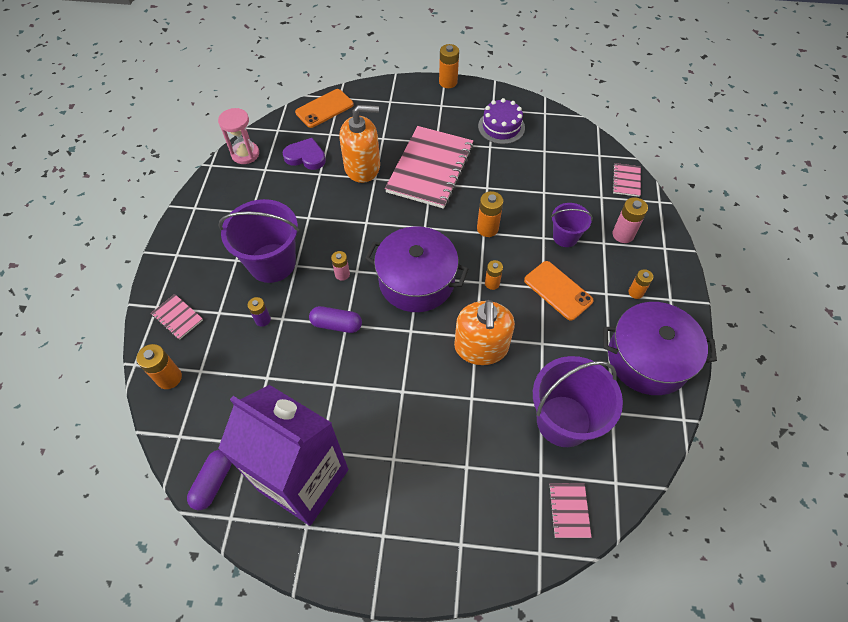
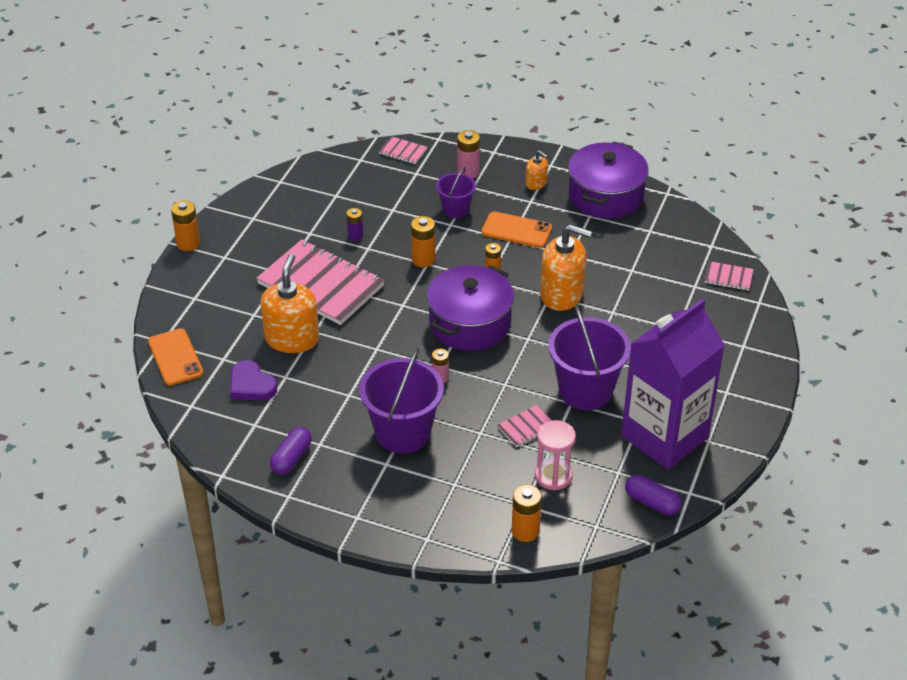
camera: 75 degrees left, 15 degrees down
(177, 317) = (449, 520): pink notebook -> pink notebook (526, 427)
(245, 154) = (219, 440): pink hourglass -> pink hourglass (553, 476)
(263, 320) = (477, 448): purple battery -> purple battery (355, 236)
(306, 157) = (251, 385): purple heart -> purple heart turned 75 degrees counterclockwise
(336, 324) = (502, 391): purple capsule -> purple capsule (291, 458)
(501, 127) = (284, 218): purple cake -> none
(558, 290) = (516, 230): orange phone -> orange phone turned 45 degrees clockwise
(563, 421) = (650, 260): purple bucket -> purple bucket (585, 390)
(635, 292) = (536, 183): orange battery -> orange soap dispenser

